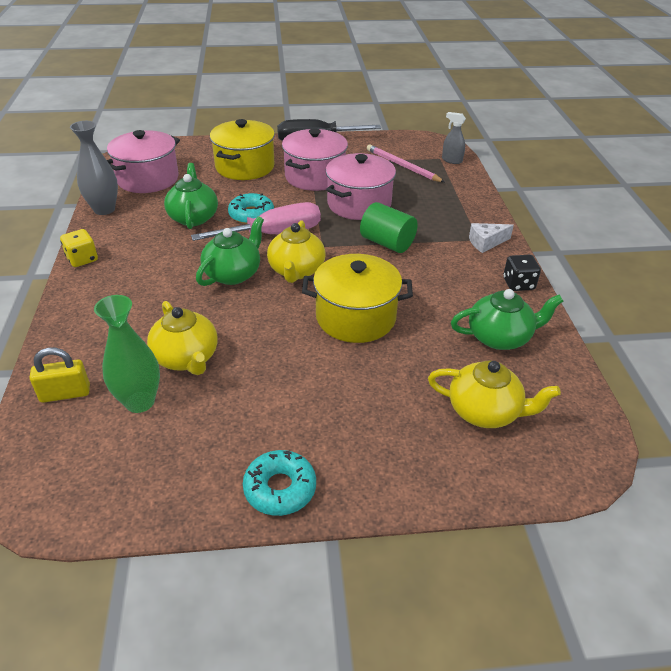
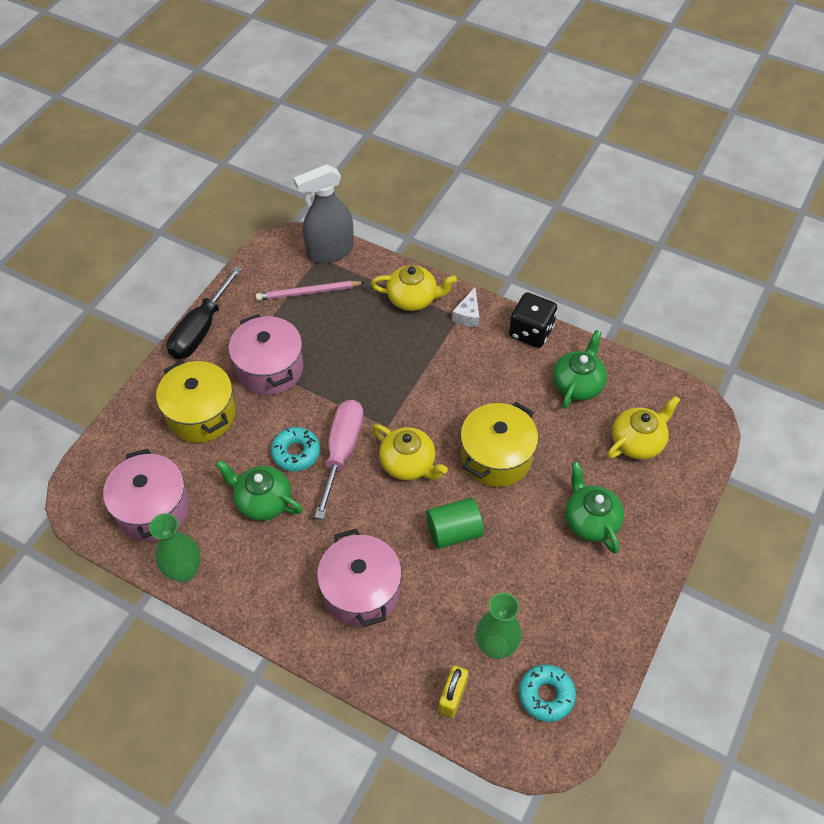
camera: 55 degrees left, 15 degrees up
(82, 259) = (264, 622): yellow dice -> none
(104, 209) = (184, 571): grey vase -> green vase
(186, 358) = (466, 594): yellow teapot -> yellow teapot (413, 299)
(233, 274) = (379, 511): green teapot -> green teapot (590, 520)
(280, 488) = (631, 595): turquoise donut -> turquoise donut (546, 695)
(359, 204) = (345, 363): pink pot -> pink pot (361, 591)
(387, 243) = (418, 379): green cylinder -> green cylinder (454, 532)
(451, 160) = (330, 251): grey spray bottle -> grey spray bottle, size x2.12
(518, 284) = (531, 332): black dice -> black dice, size x1.56

